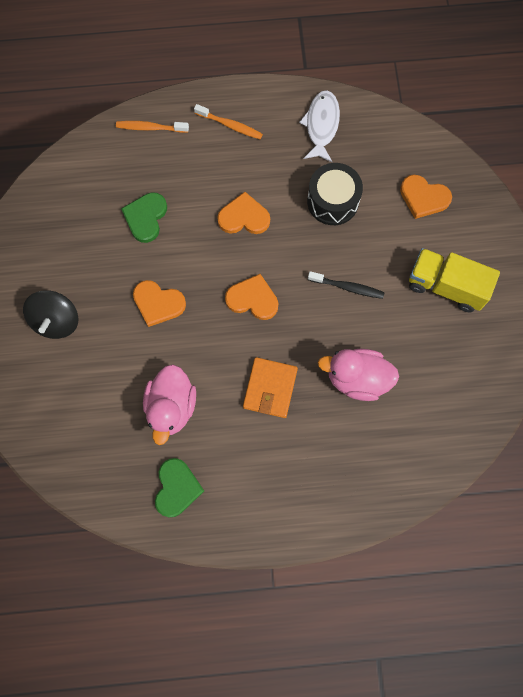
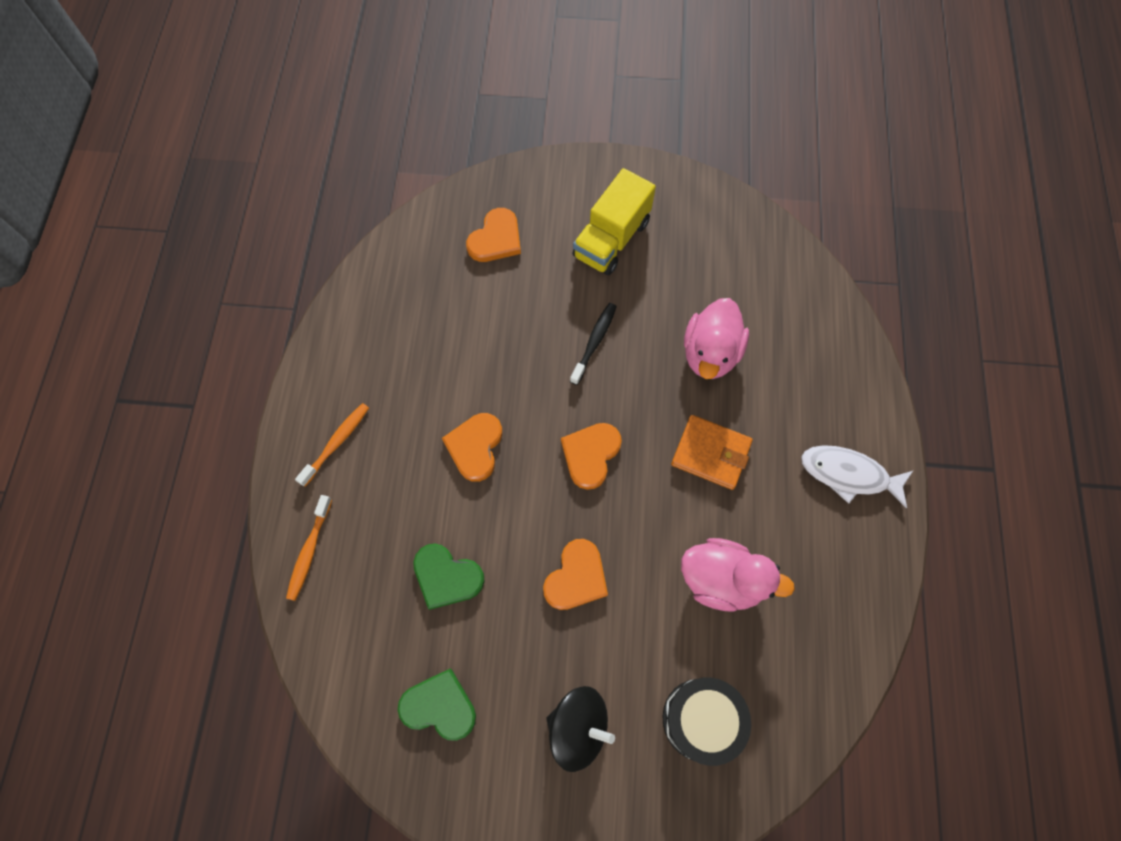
camera: 80 degrees left, 5 degrees down
(177, 488) = (828, 588): green heart -> green heart (439, 706)
(321, 125) = (369, 331): white fish -> white fish (849, 474)
(332, 201) = (477, 338): black drum -> black drum (701, 719)

